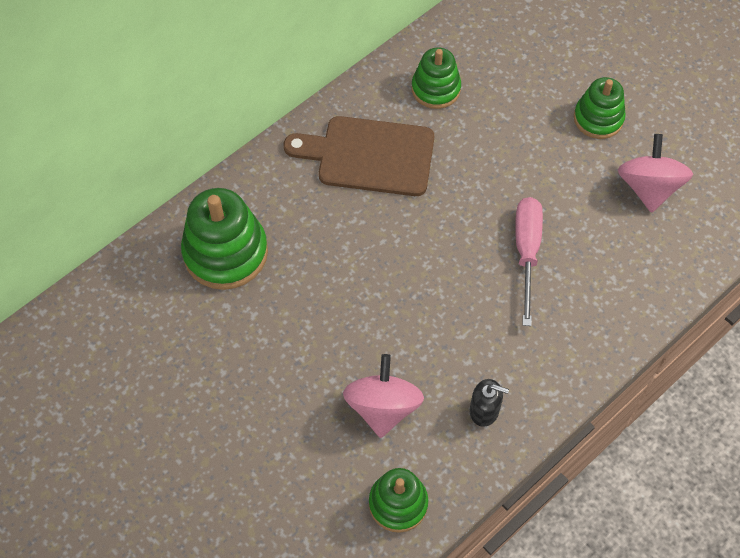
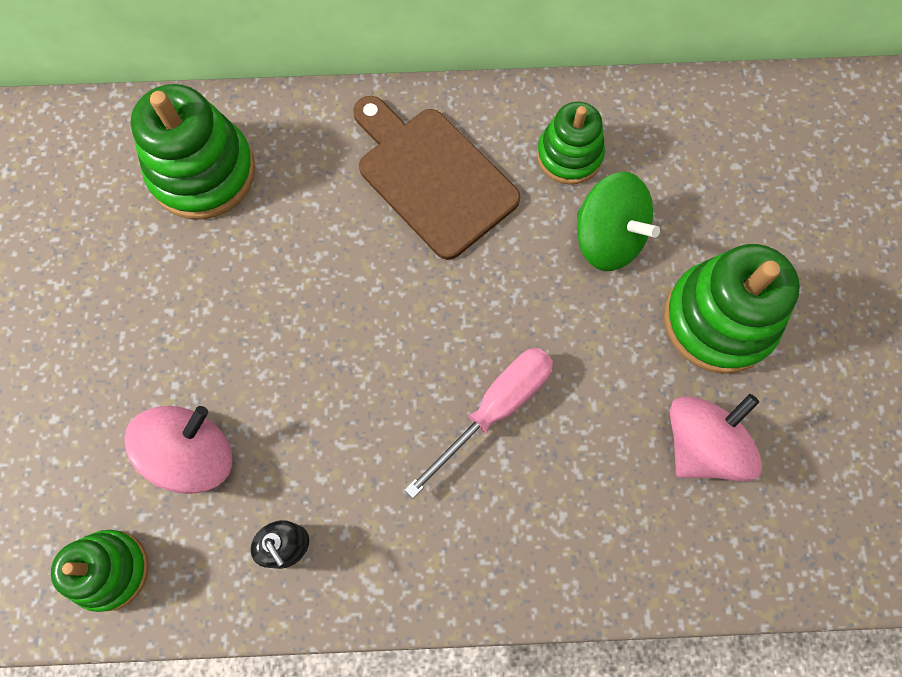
camera: 40 degrees right, 10 degrees up
(500, 118) = (608, 238): none -> green spinning top
(598, 118) = (719, 320): green stacking toy -> green stacking toy, size x1.59

